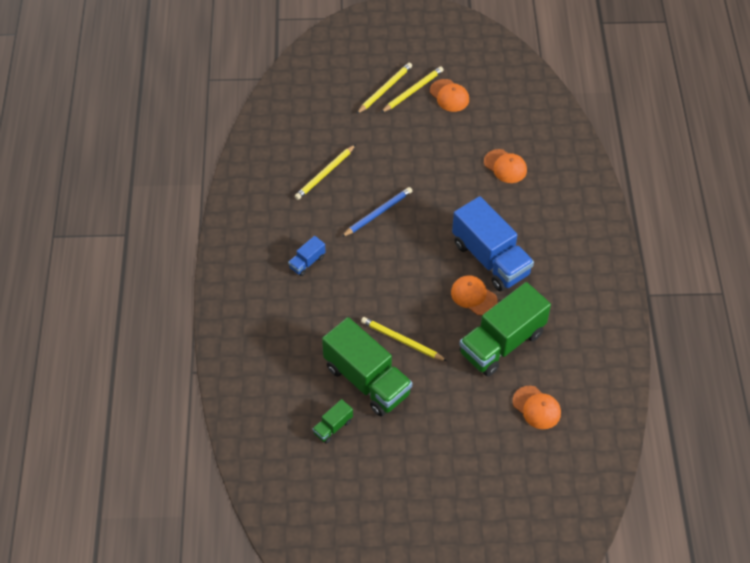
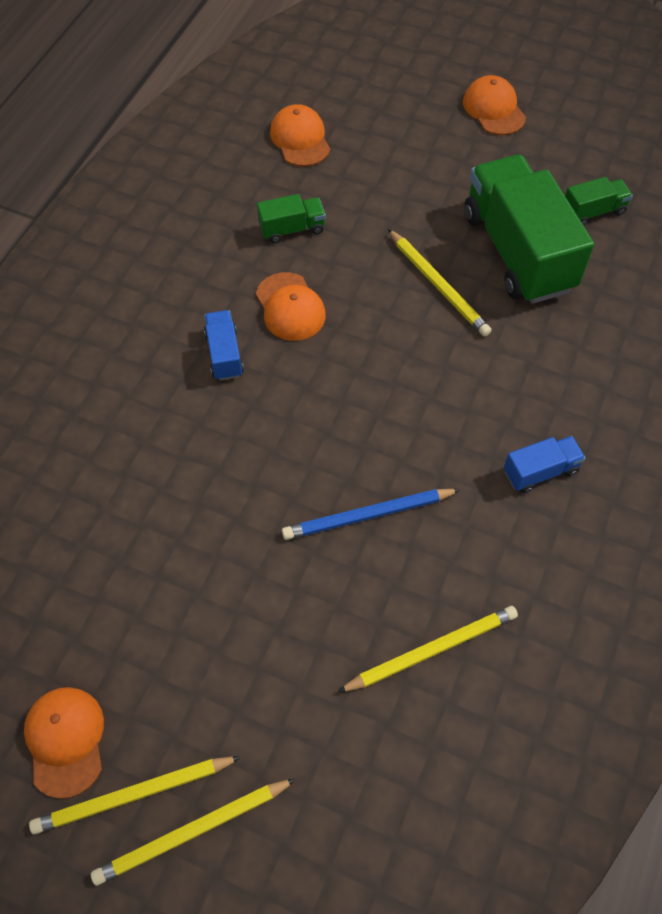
camera: 155 degrees left, 5 degrees up
(490, 259) = (224, 354): blue truck -> blue truck, size x0.44
(502, 343) = (292, 229): green truck -> green truck, size x0.44
(505, 166) = (78, 513): orange cap -> orange cap (494, 109)

